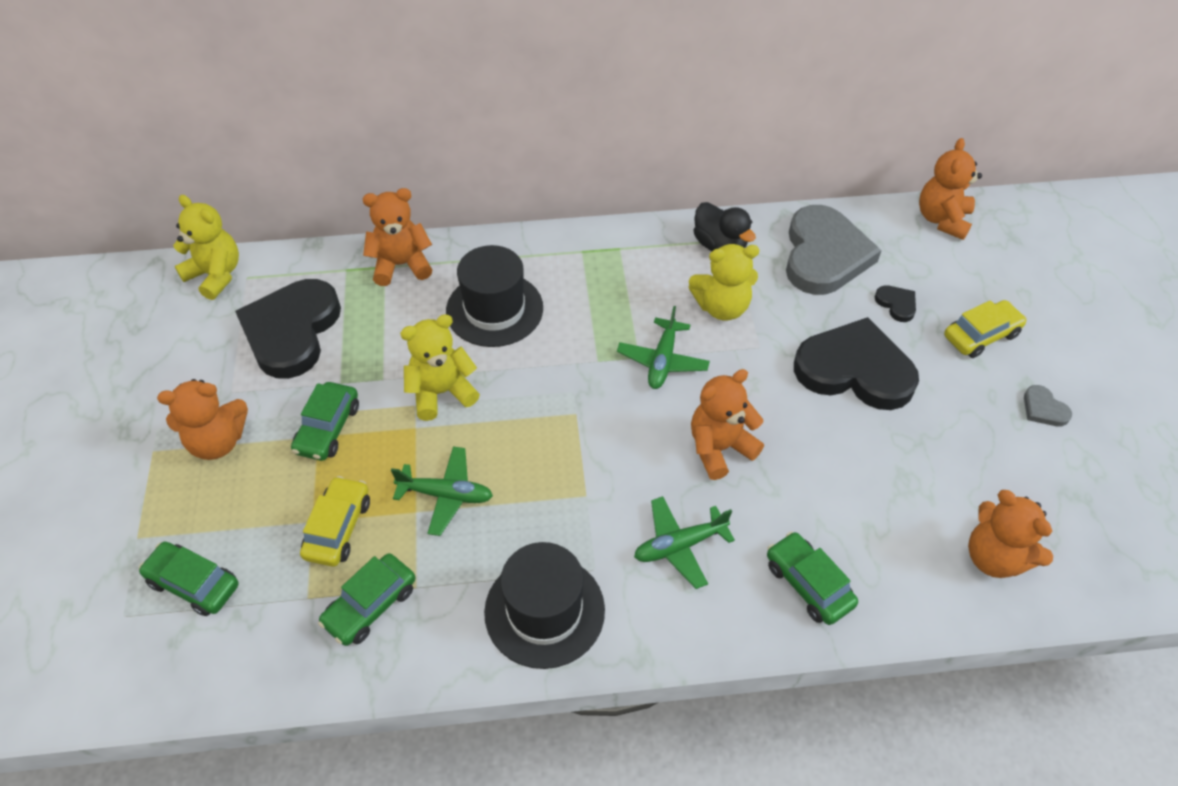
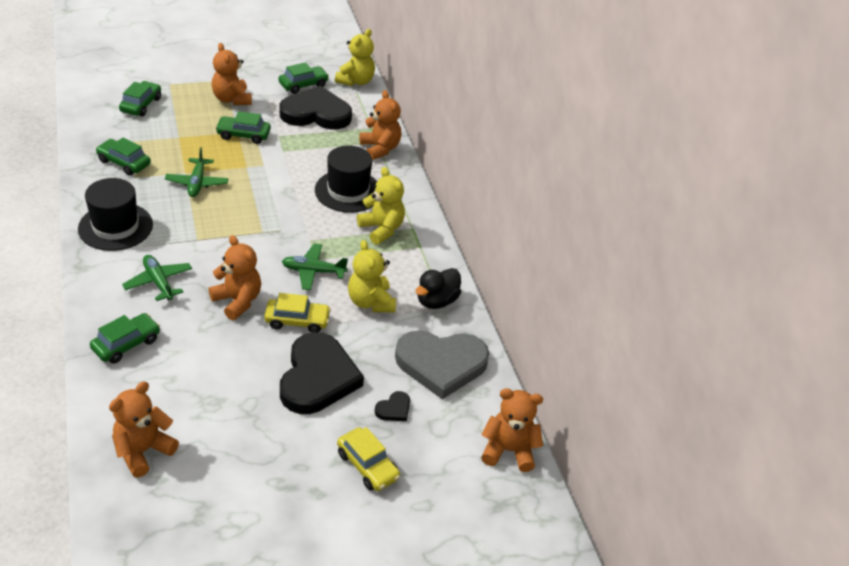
camera: 75 degrees right, 10 degrees down
(205, 341) = (303, 85): none -> green car
(338, 528) = (174, 146): yellow car -> yellow car (297, 321)
(441, 392) = (274, 174): yellow teddy bear -> yellow teddy bear (381, 229)
(1043, 409) = (289, 502): grey heart -> none

